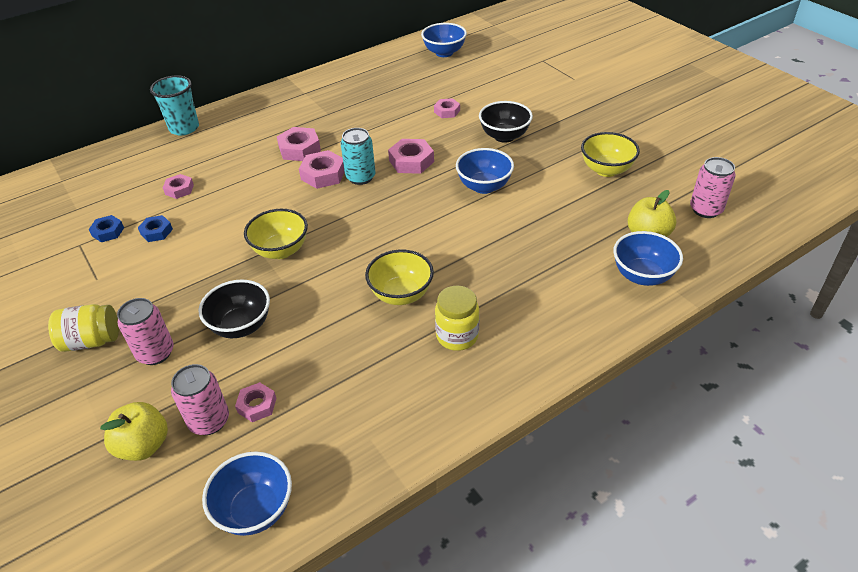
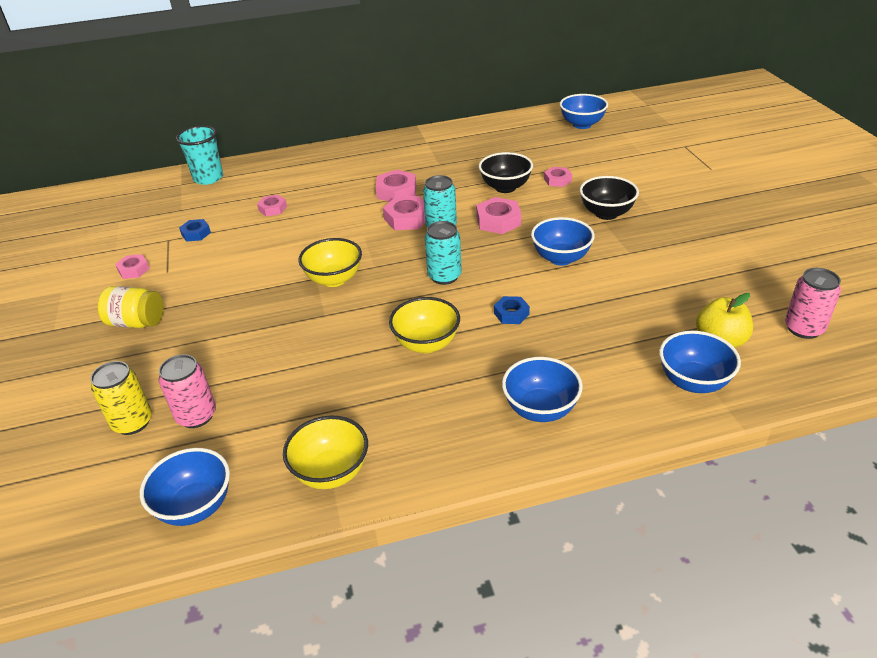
camera: 20 degrees right, 5 degrees down
(144, 445) = (132, 422): yellow apple -> yellow can
(155, 353) = (182, 345): pink can -> none
(156, 232) = (235, 241): blue nut -> blue nut (511, 314)
(184, 128) = (303, 157): turquoise cup -> turquoise cup (208, 178)
(241, 326) = (265, 339): black bowl -> black bowl (505, 187)
(257, 405) = (244, 413): pink nut -> pink nut (134, 270)
(387, 225) = (444, 276): none -> turquoise can
(457, 336) = (462, 396): yellow jar -> none
(530, 331) = (540, 409): none -> blue bowl
(606, 170) = (703, 266): yellow bowl -> yellow bowl (331, 472)

